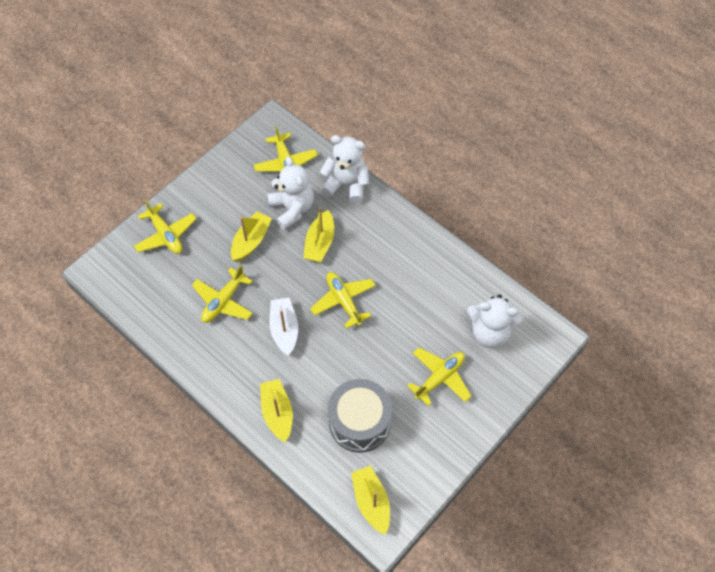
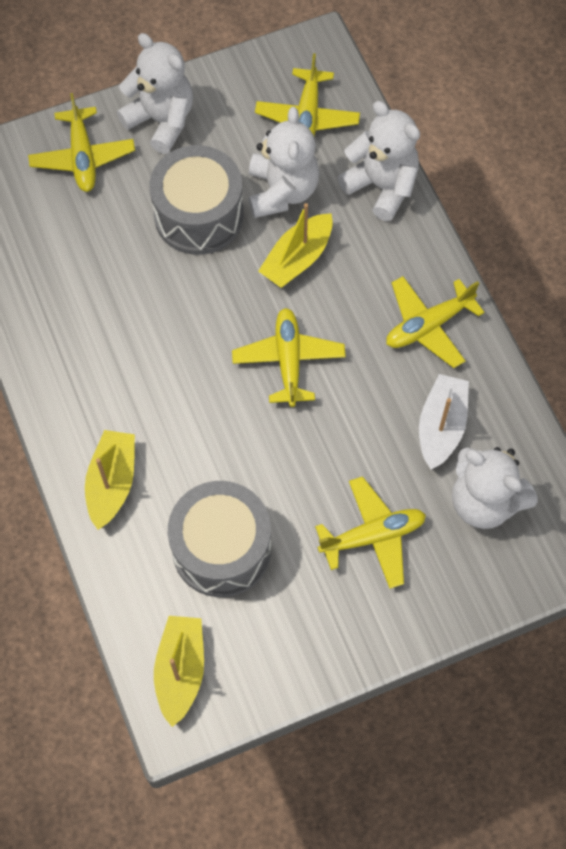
camera: 25 degrees right, 5 degrees up
(202, 196) = (161, 120): none -> white teddy bear
(223, 301) = (116, 288): yellow plane -> yellow plane (428, 325)
(251, 241) = (199, 215): yellow boat -> grey drum
(284, 329) = (182, 366): white boat -> white boat (441, 426)

